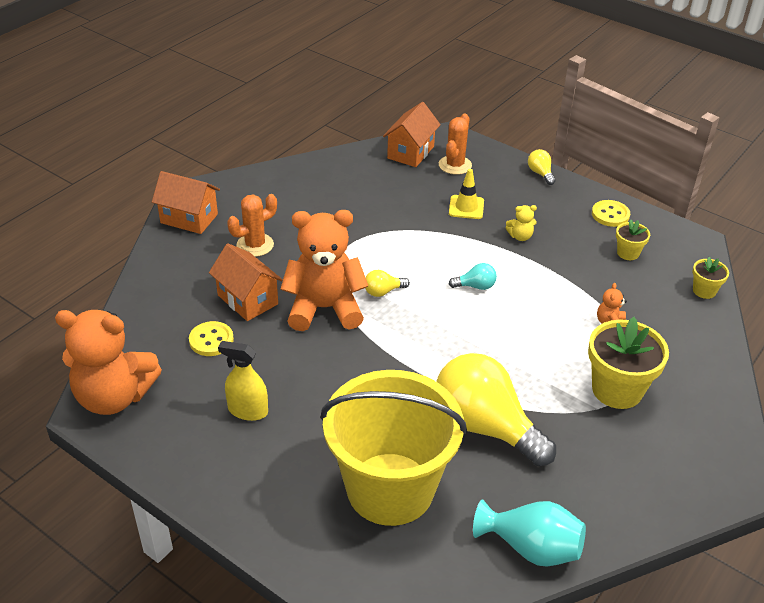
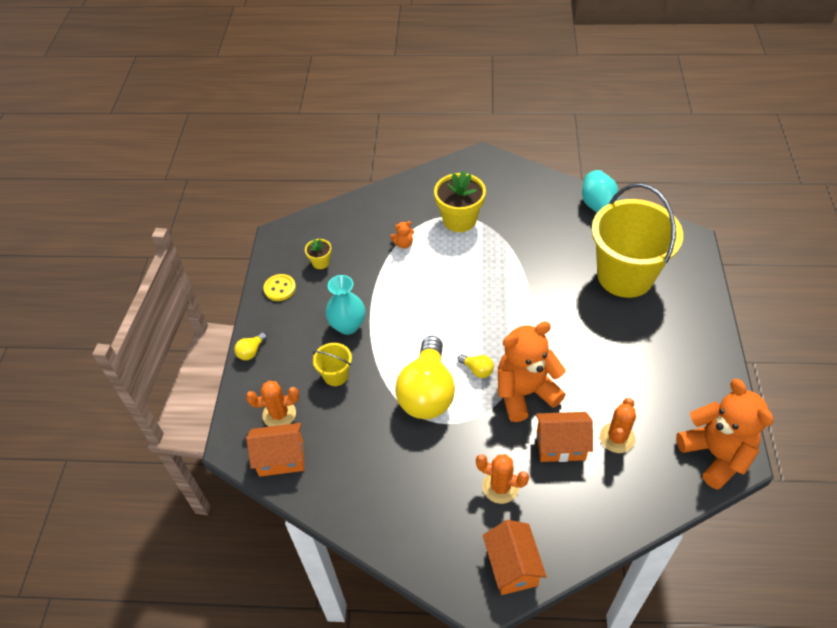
camera: 120 degrees left, 10 degrees up
(211, 340) = (617, 438): yellow button -> orange cactus
(247, 300) = (560, 445): orange house -> orange house turned 75 degrees clockwise
(248, 411) = (647, 373): yellow spray bottle -> none
(324, 308) = (525, 393): orange teddy bear -> orange teddy bear turned 105 degrees clockwise
(466, 207) = (336, 375): yellow traffic cone -> yellow bucket
(475, 286) = (426, 323): turquoise light bulb -> none
(485, 427) = (543, 260): yellow light bulb -> yellow light bulb (427, 392)
(520, 236) = (348, 325): yellow teddy bear -> turquoise vase
(704, 291) = (333, 215): yellow flower pot -> none

